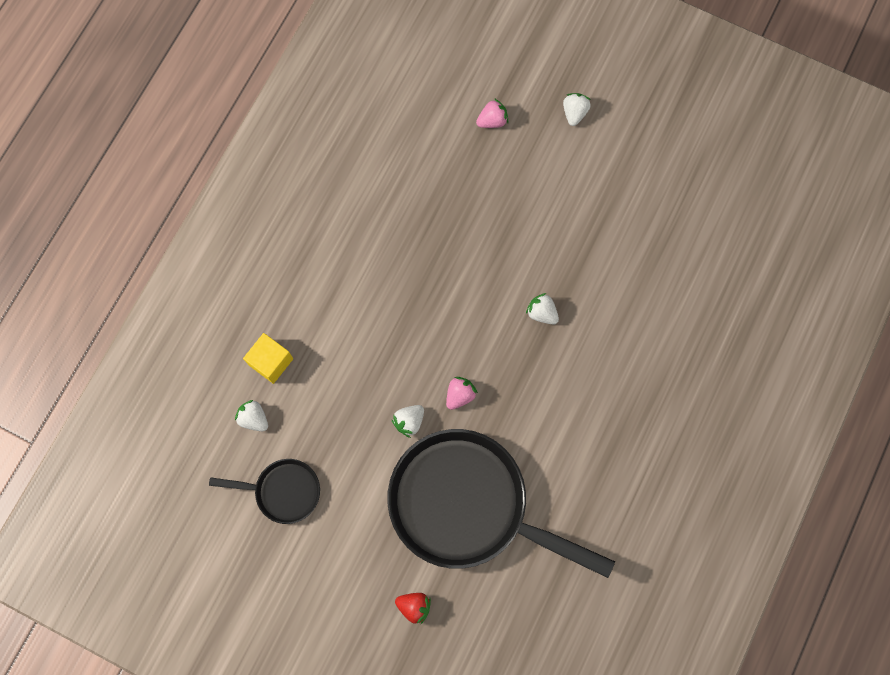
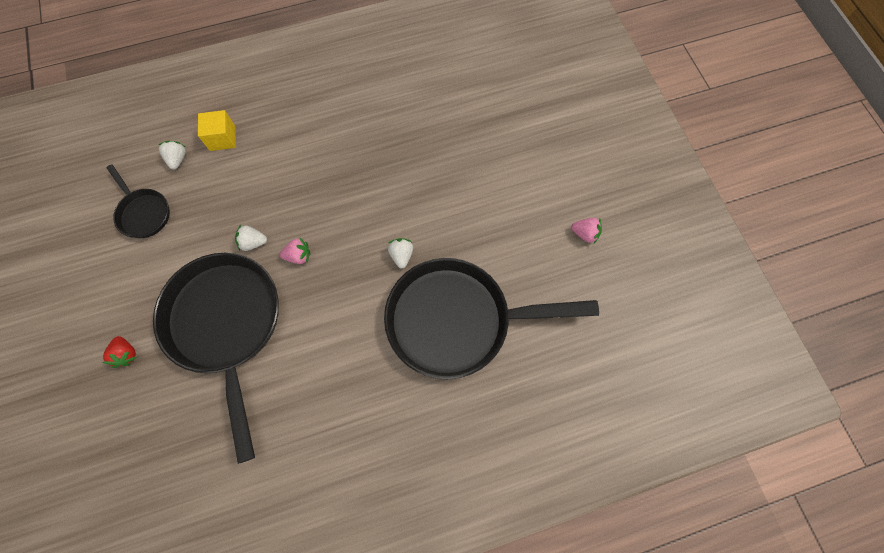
camera: 45 degrees right, 5 degrees down
(492, 121) = (495, 121): pink strawberry -> pink strawberry (585, 234)
(574, 113) = (552, 159): white strawberry -> none
(639, 322) = (456, 320): none -> black pan

